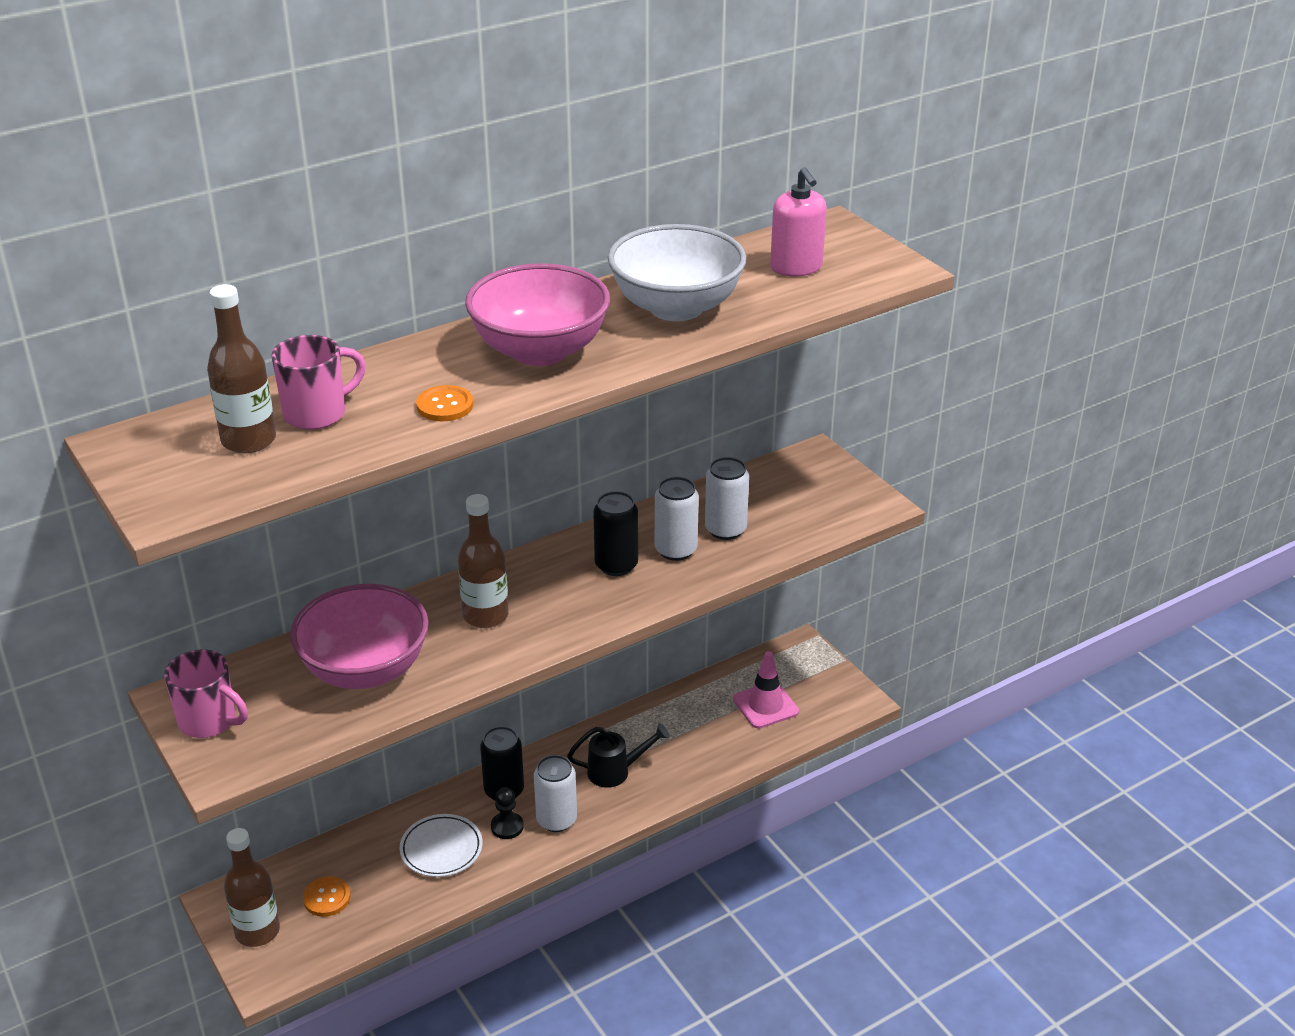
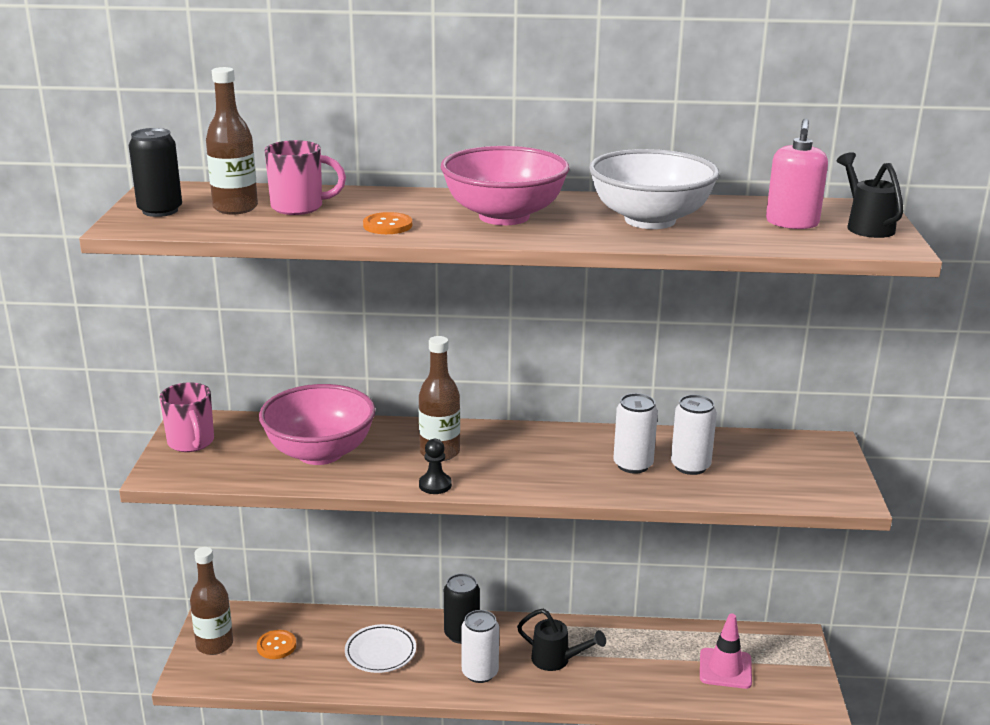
camera: 35 degrees right, 10 degrees down
(507, 827) = (440, 660): black pawn -> black pawn (435, 485)
(616, 565) = (573, 457): black can -> black can (160, 211)
(857, 250) = (866, 226): none -> black watering can

